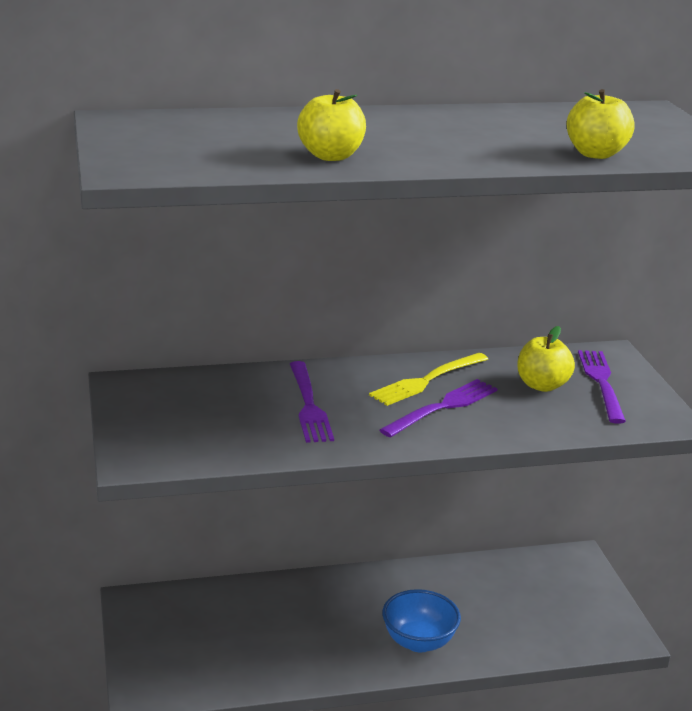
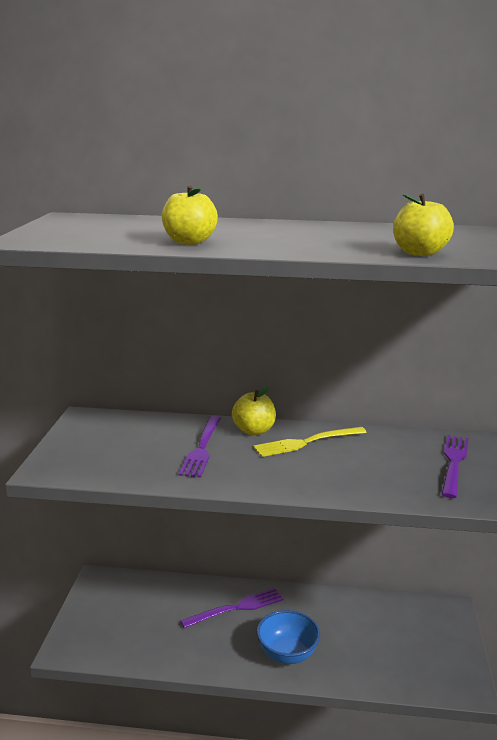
camera: 20 degrees right, 5 degrees down
(443, 407) = (305, 464): purple fork -> purple fork (237, 608)
(542, 385) = (400, 458): yellow apple -> yellow apple (254, 430)

